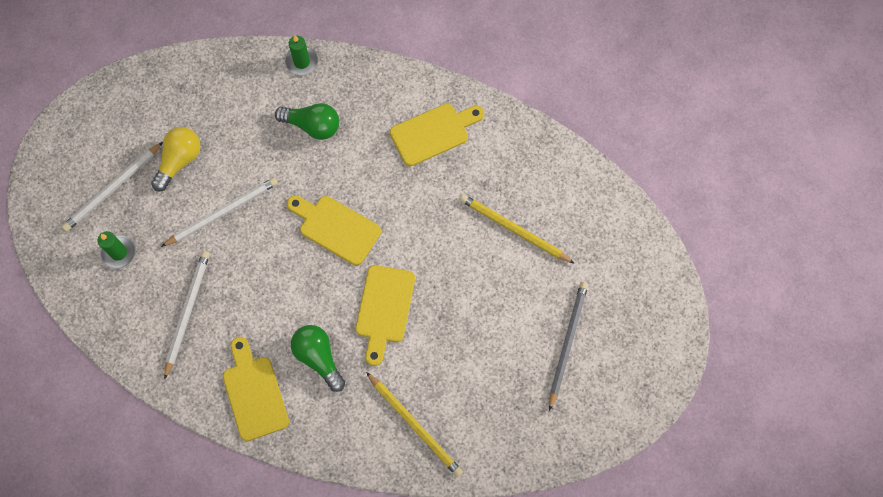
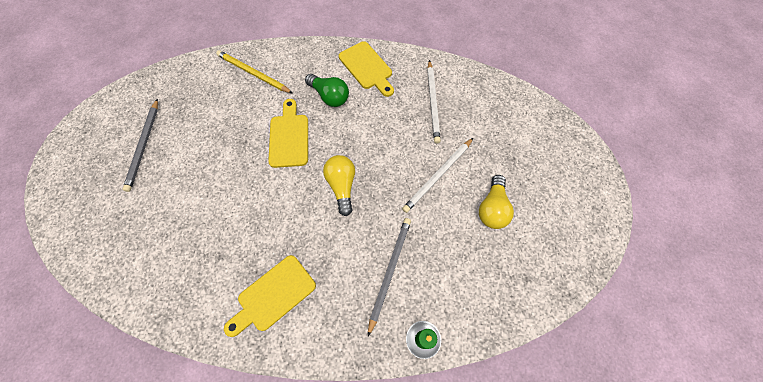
camera: 165 degrees right, 5 degrees down
(112, 189) = (533, 172): white pencil -> none
(118, 252) = (502, 128): green candle -> none
(312, 126) = (390, 271): green light bulb -> grey pencil
(336, 228) = (342, 186): yellow cutting board -> yellow light bulb
(514, 229) = (189, 222): yellow pencil -> none

